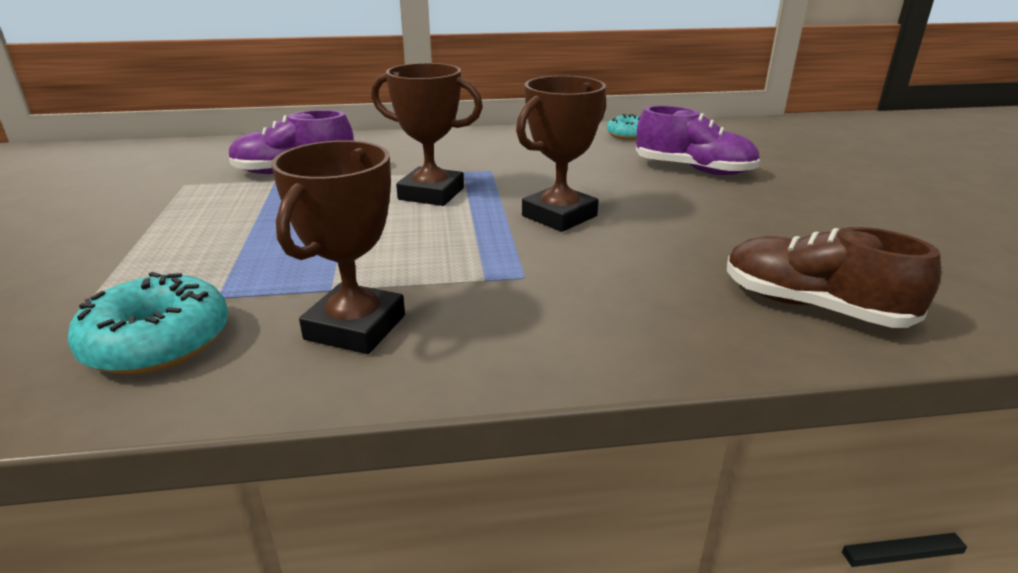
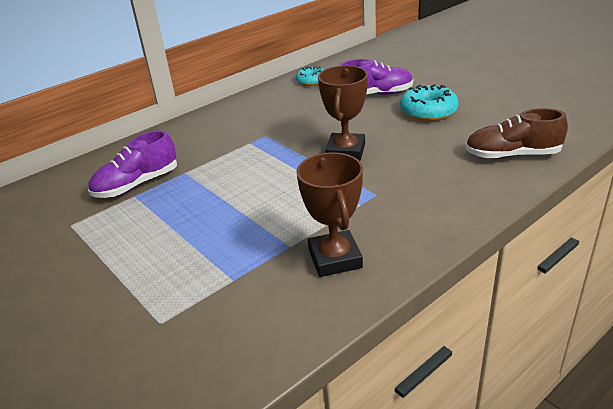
camera: 30 degrees left, 5 degrees up
(158, 342) = (244, 317): turquoise donut -> turquoise donut (428, 111)
(431, 194) = (254, 165): brown trophy -> none

